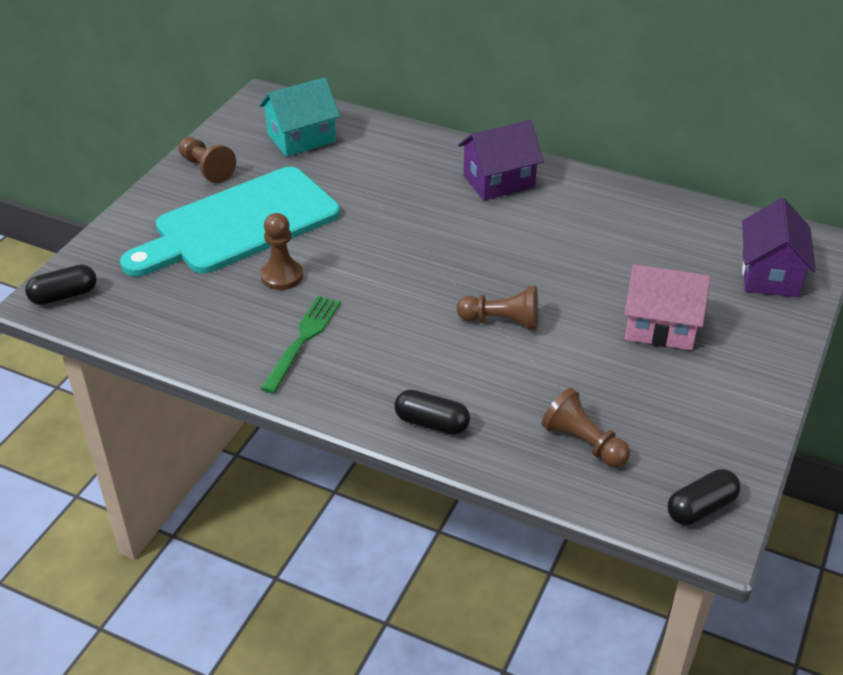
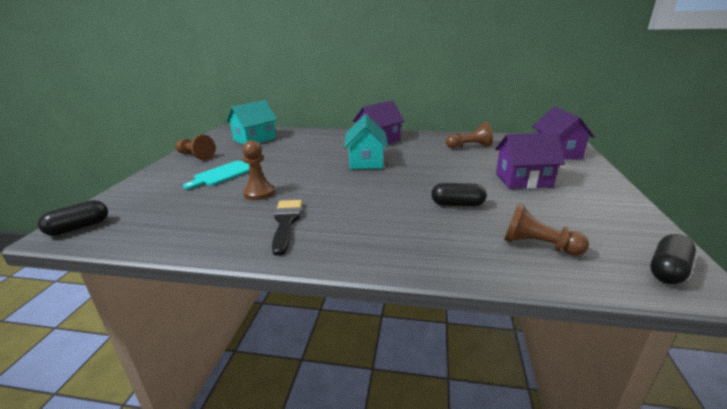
camera: 15 degrees left, 15 degrees down
(239, 224) = (222, 174): turquoise cutting board -> turquoise cutting board, size x0.47
(302, 340) = (286, 223): green fork -> black brush
(431, 423) = (415, 255): black capsule -> black capsule (457, 204)
(453, 235) = (366, 161): none -> turquoise house
(502, 321) = (424, 192): brown pawn -> brown pawn (469, 146)
(660, 327) = (523, 180): pink house -> purple house

